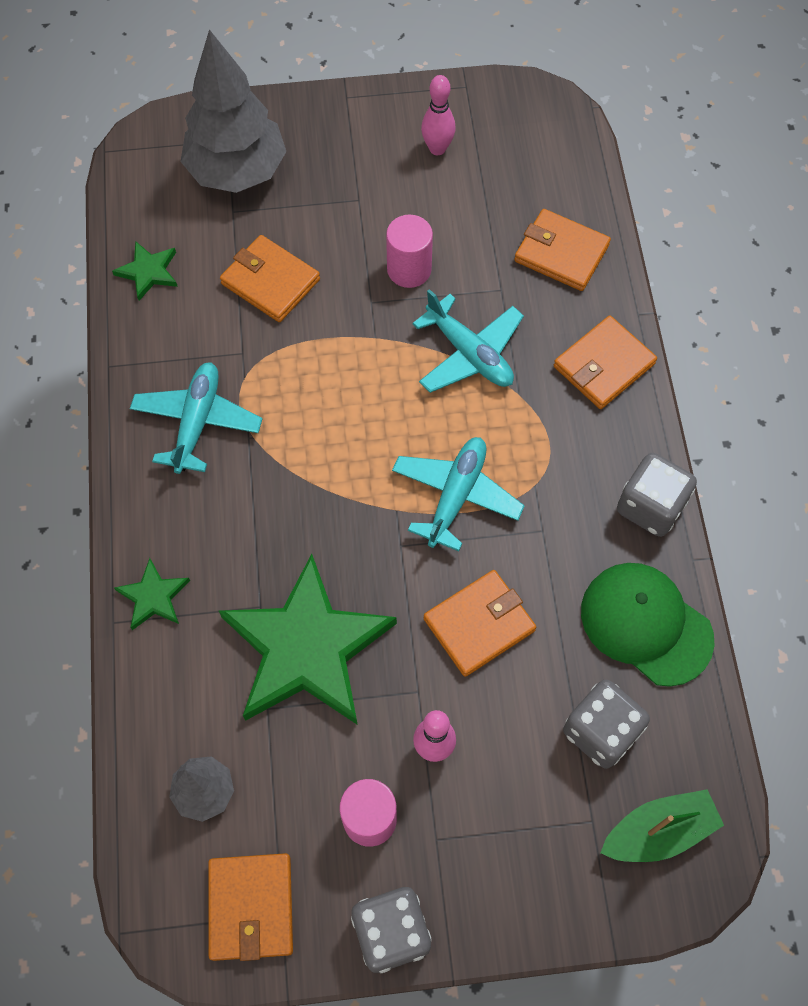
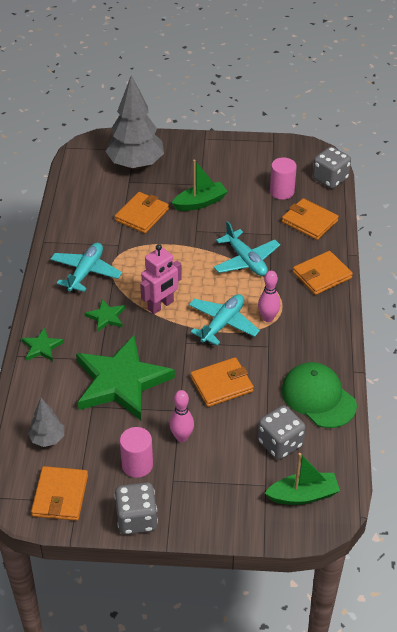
camera: 10 degrees right, 20 degrees down
(148, 272) = (76, 203): green star -> green star (106, 317)
(270, 281) = (142, 215): orange wallet -> orange wallet turned 75 degrees clockwise
(342, 474) = (161, 305): none -> pink robot
(366, 240) = (200, 203): none -> green boat
(409, 269) = (221, 219): pink cylinder -> pink cylinder (282, 191)
(437, 148) = (250, 167): pink bowling pin -> pink bowling pin (268, 318)
(650, 506) = (334, 343): grey dice -> grey dice (330, 179)

